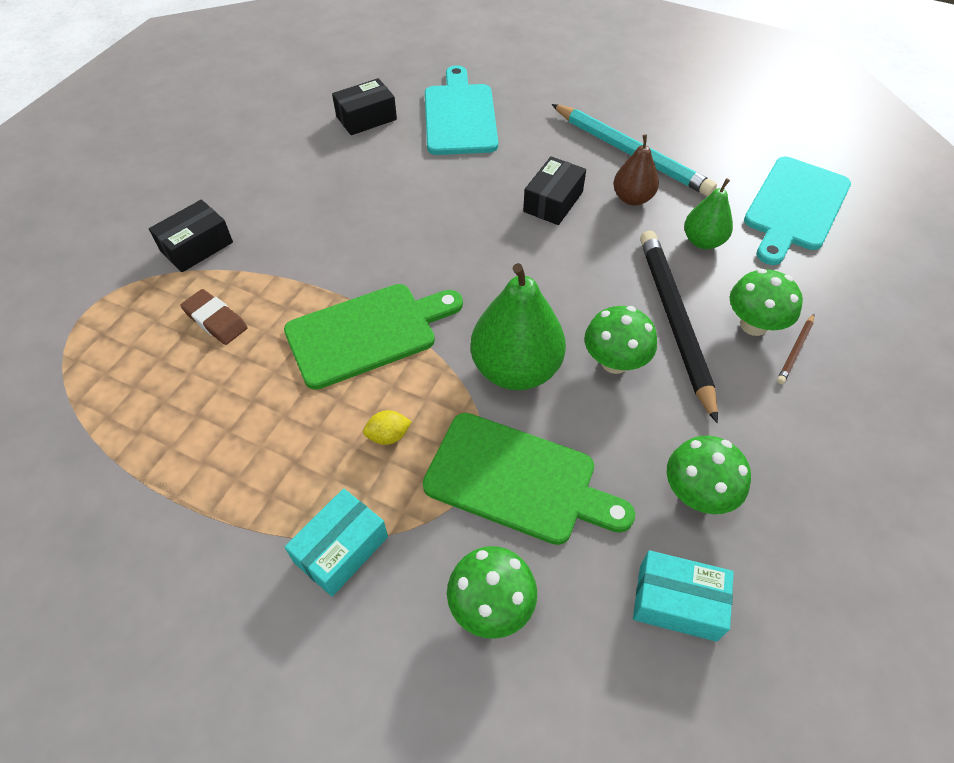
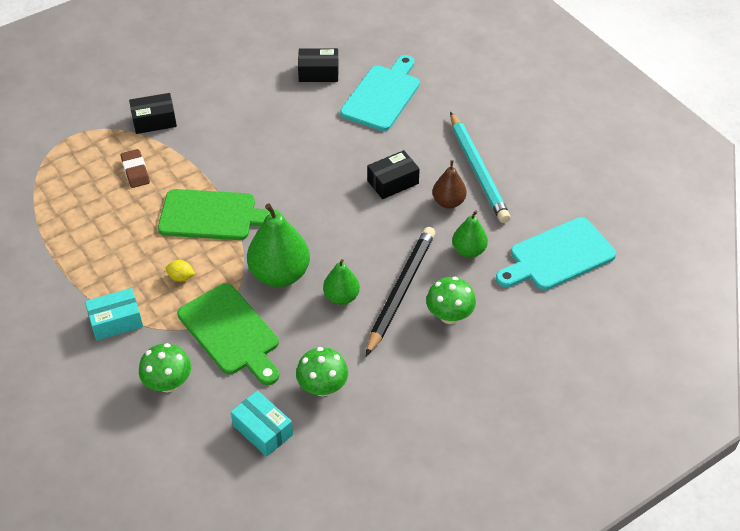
camera: 30 degrees right, 5 degrees down
(614, 362) = (341, 297): green mushroom -> green pear
(795, 351) = (460, 342): brown pencil -> none

